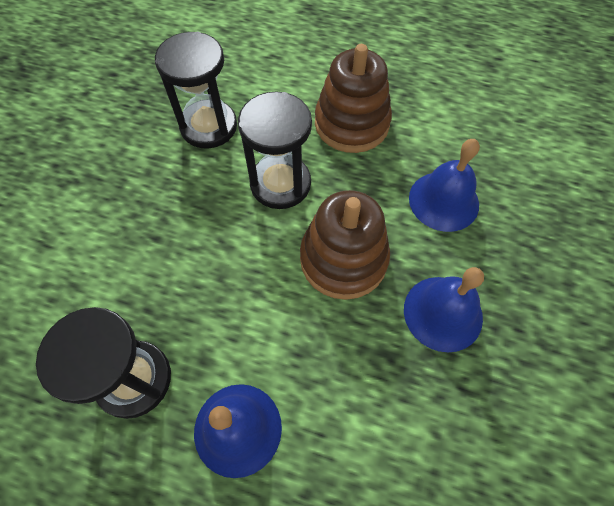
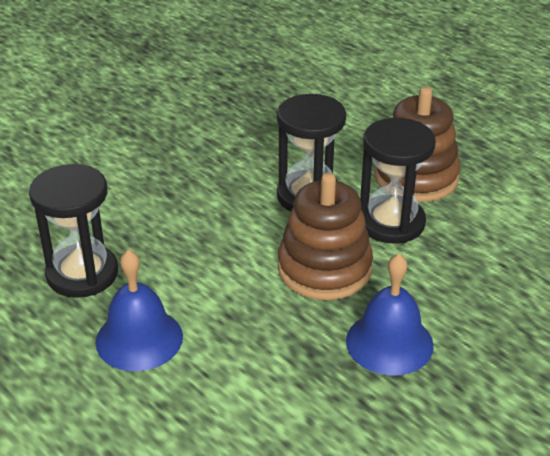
camera: 30 degrees right, 25 degrees down
(208, 126) = (275, 135): black hourglass -> black hourglass (391, 222)
(443, 201) = (462, 265): blue bell -> none

